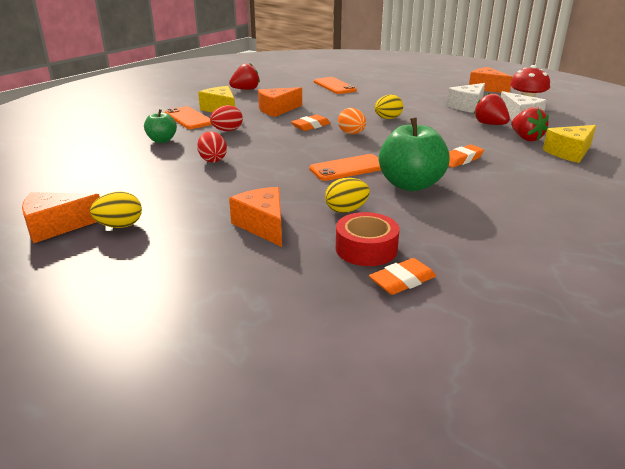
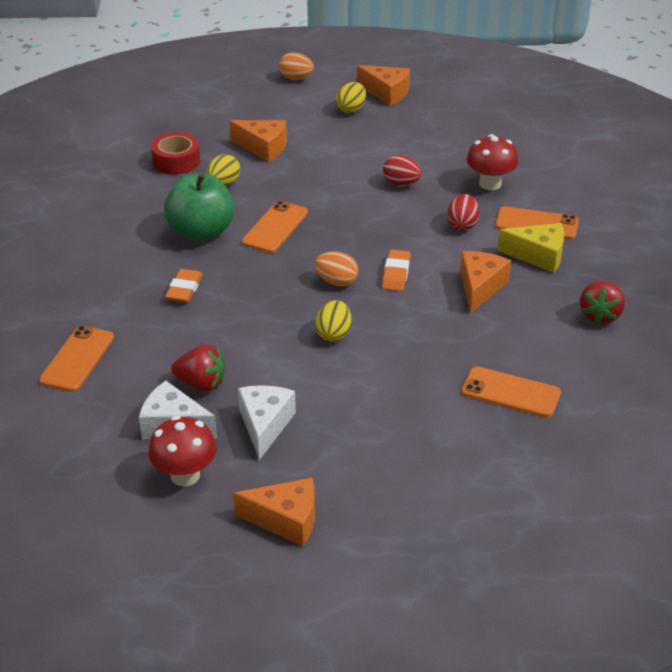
camera: 140 degrees right, 10 degrees up
(56, 226) = (386, 93): orange cheese -> orange cheese turned 90 degrees clockwise
(84, 291) = (296, 78): none -> orange egg
(162, 140) = (490, 184): green apple -> red mushroom
(402, 281) = (134, 151): orange eraser -> none
(526, 138) = (139, 369): red strawberry -> none
(569, 153) = (77, 359): yellow cheese -> orange phone

